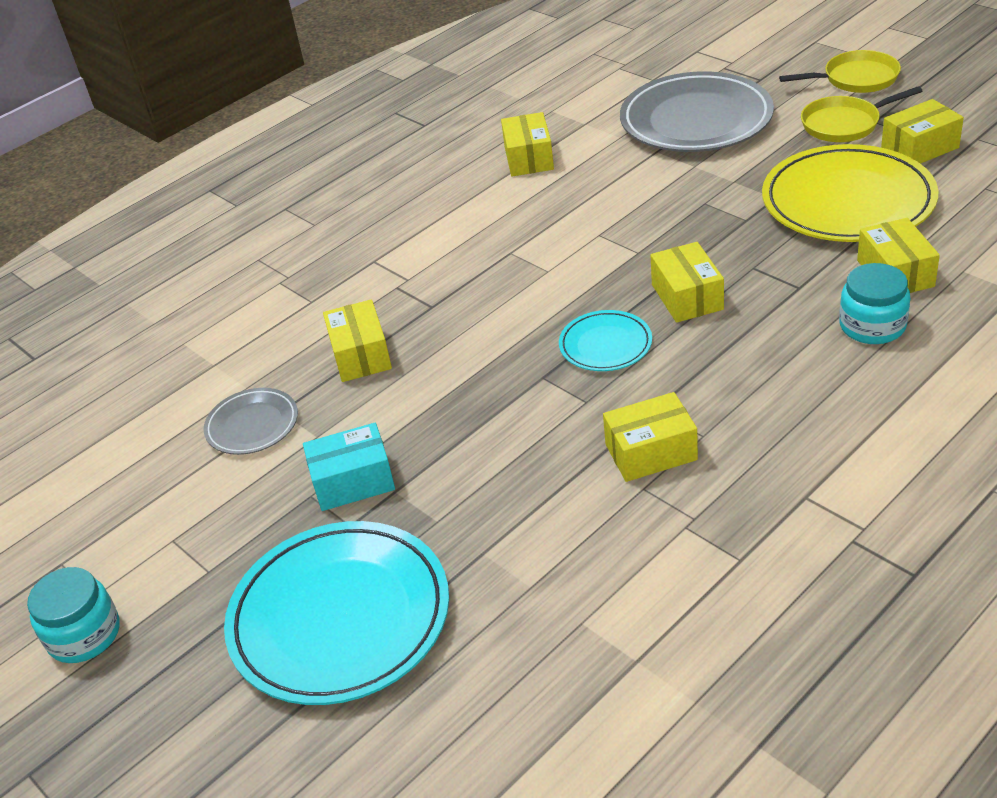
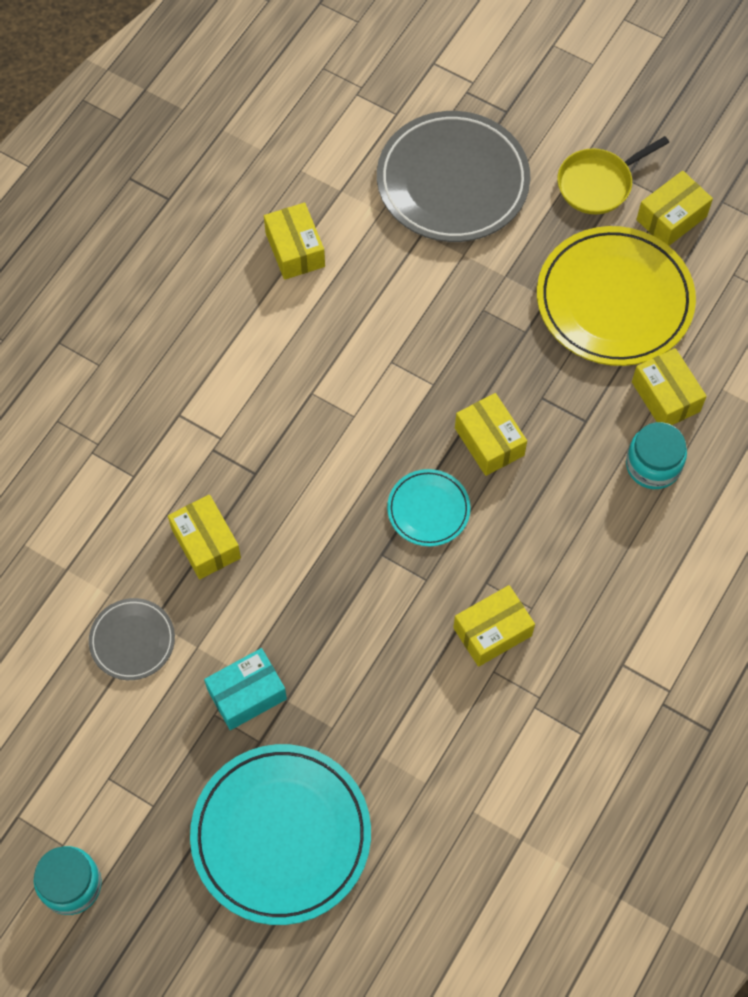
camera: 20 degrees left, 25 degrees up
(856, 79) = (601, 109): yellow pan -> none

